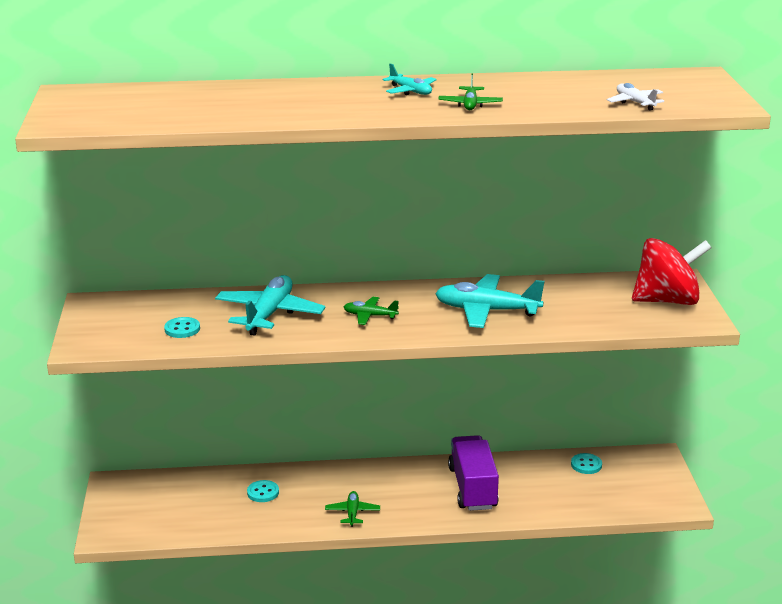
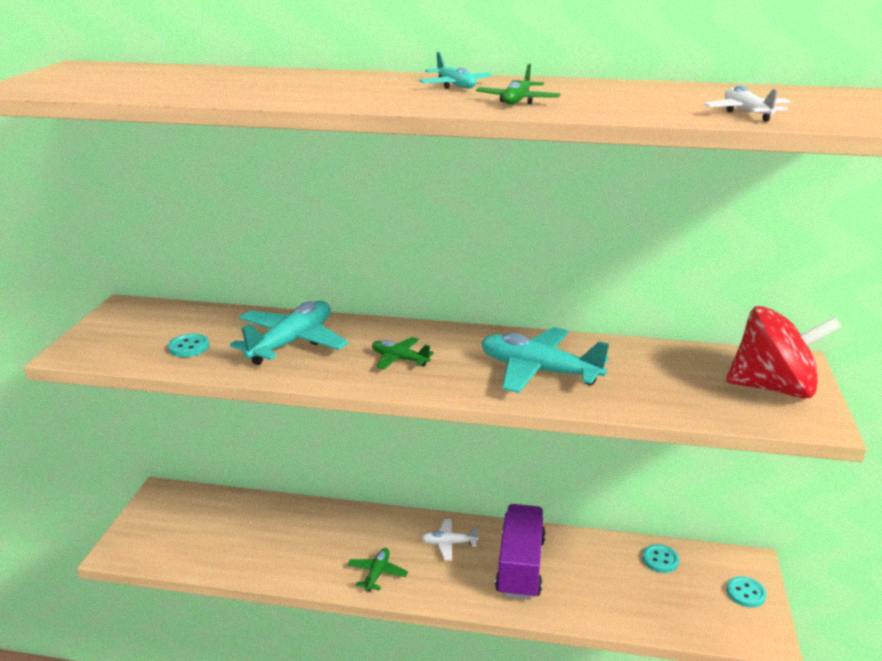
camera: 15 degrees right, 0 degrees up
(263, 492) = (297, 531): turquoise button -> turquoise button (745, 593)
(404, 481) = (449, 543): none -> white plane

